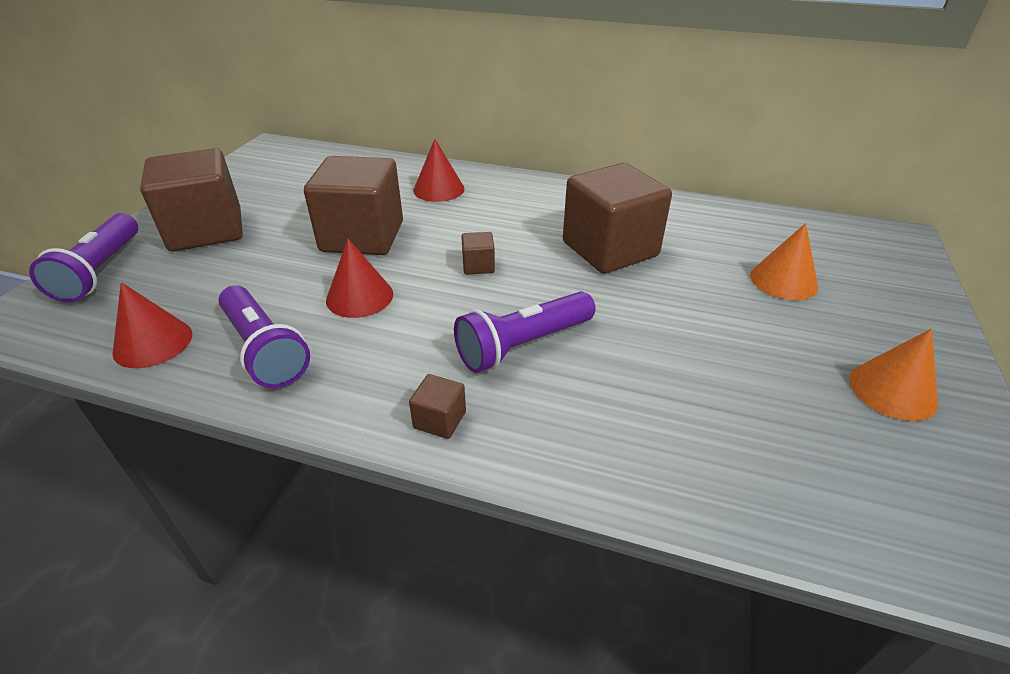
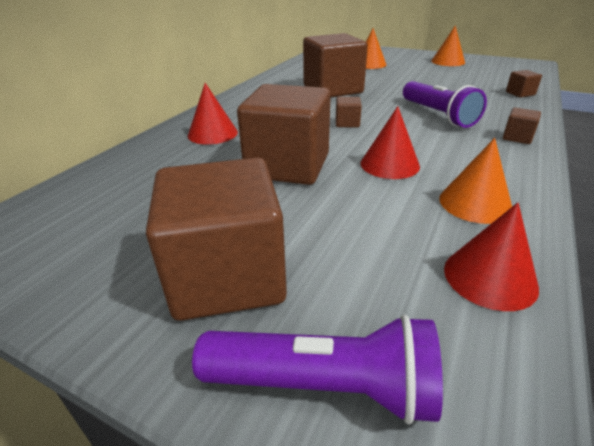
camera: 80 degrees left, 5 degrees down
(264, 349) = (475, 203): purple flashlight -> orange cone
(682, 475) = (520, 93): none -> brown cube

